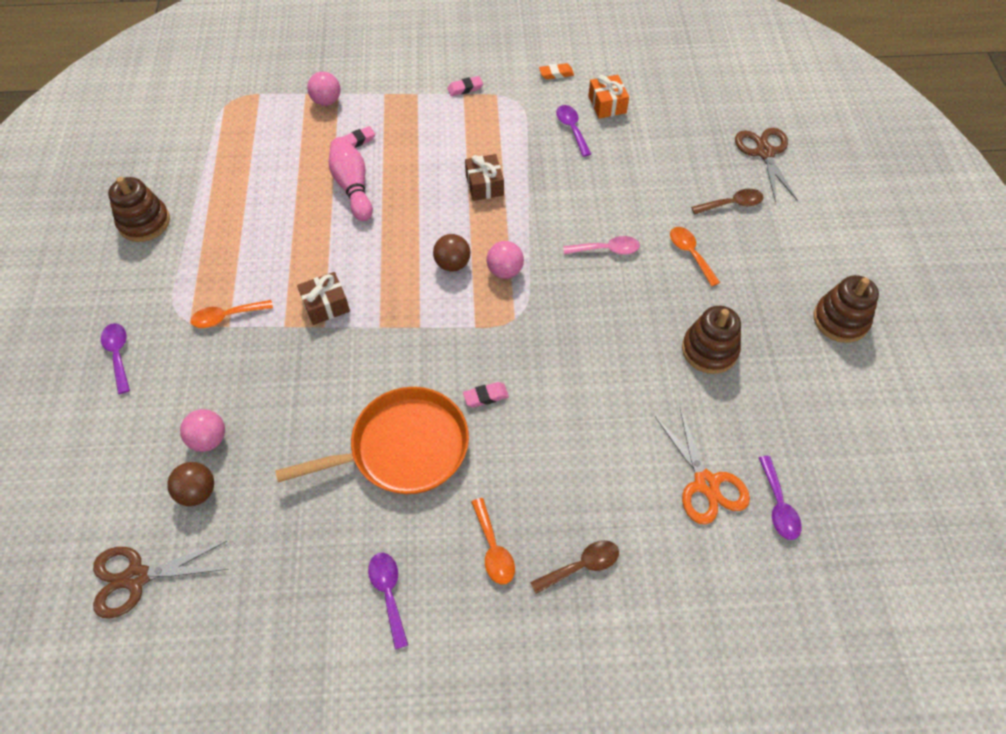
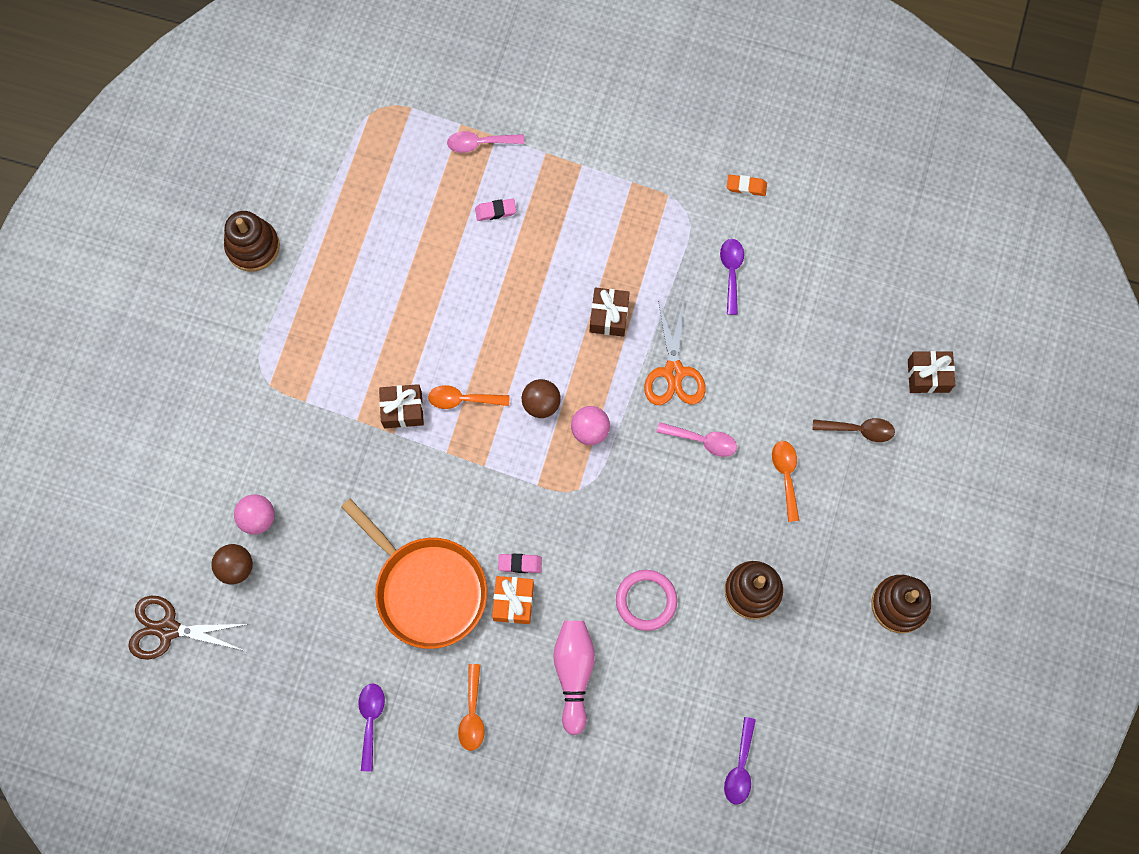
camera: 20 degrees right, 15 degrees up
(118, 355) = (197, 398): purple spoon -> none
(227, 316) = (306, 390): orange spoon -> orange spoon (463, 399)
(326, 101) = (480, 143): pink ball -> pink spoon
(353, 187) = (472, 272): pink bowling pin -> pink bowling pin (574, 673)
(403, 448) = (427, 589): orange pan -> orange pan turned 45 degrees clockwise
(465, 88) = (636, 175): pink eraser -> none
(581, 566) = (541, 757): brown spoon -> none
(607, 104) = (784, 250): orange gift -> orange gift (513, 602)
(618, 389) = (646, 600): none -> pink ring
(706, 483) = (685, 723): orange scissors -> orange scissors (674, 372)
(765, 153) = (928, 376): brown scissors -> brown gift

